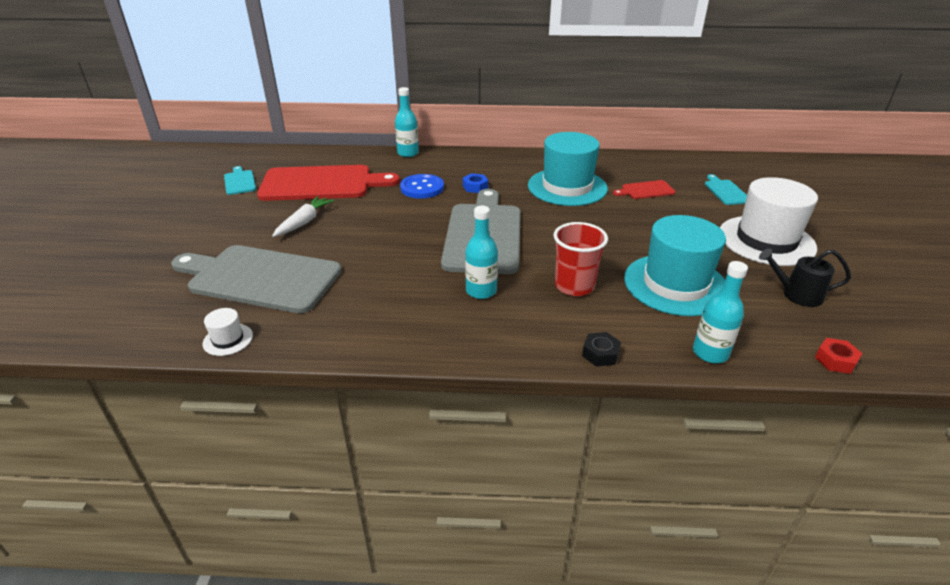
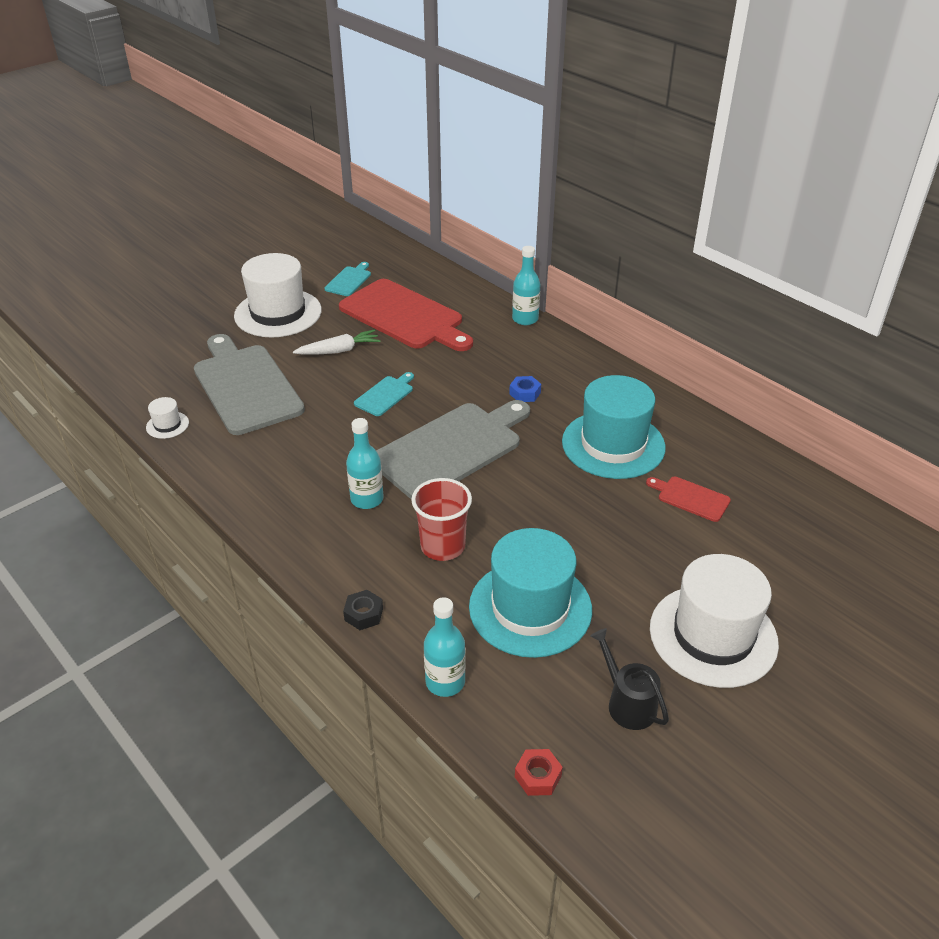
camera: 45 degrees right, 5 degrees up
(209, 223) = (278, 313): none -> white hat
(422, 188) = (477, 367): blue button -> none
(726, 191) = (784, 556): turquoise cutting board -> turquoise cutting board (385, 395)

